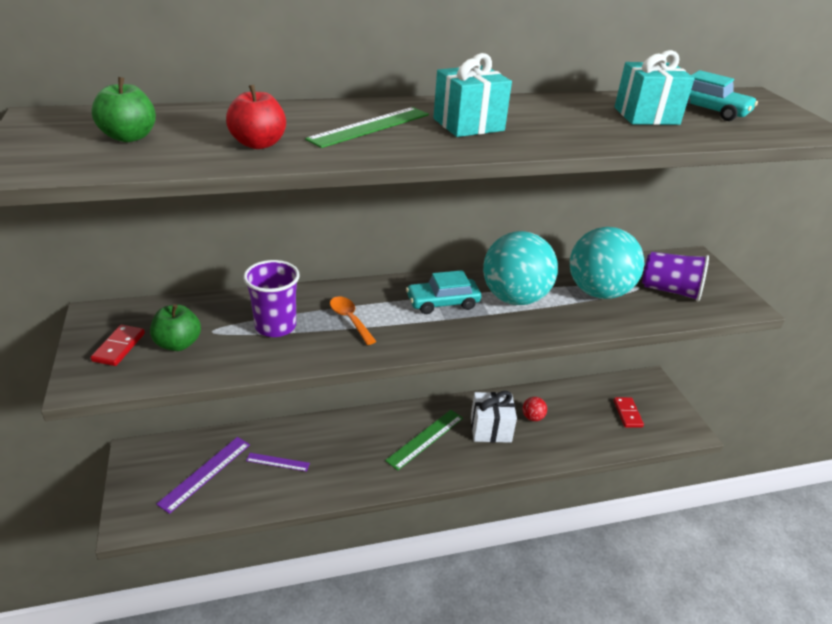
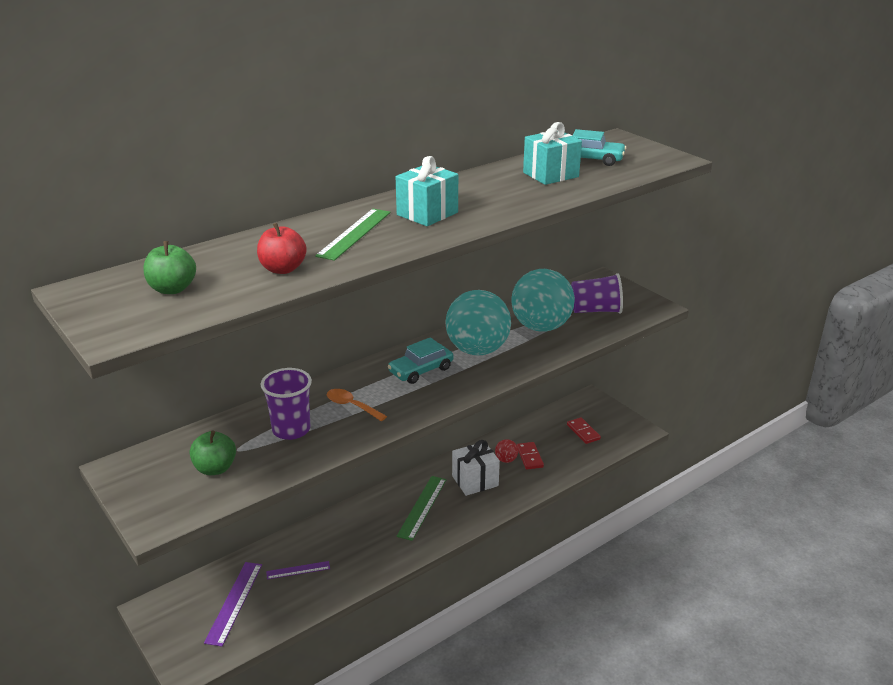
camera: 20 degrees left, 5 degrees down
(119, 347) = (162, 487): red domino -> red domino (529, 457)

